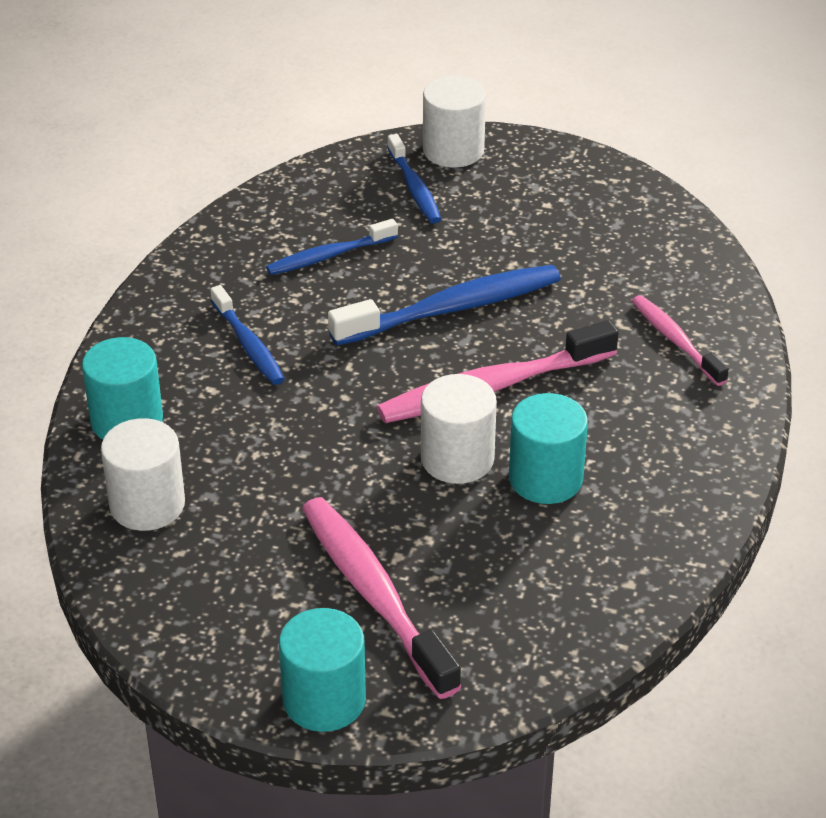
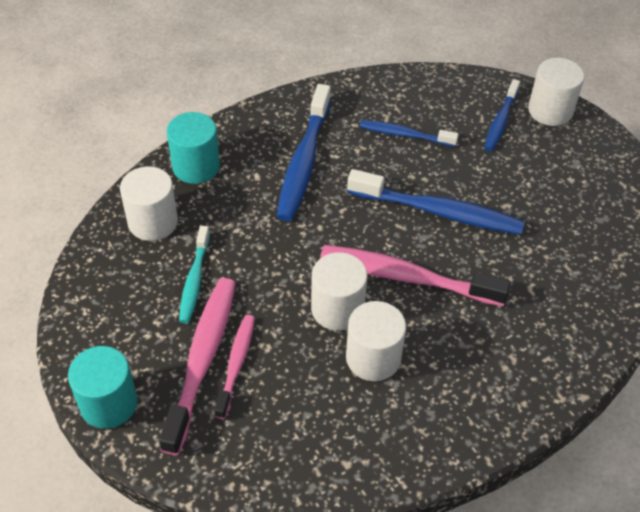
camera: 40 degrees right, 10 degrees up
(249, 345) = (303, 162): blue toothbrush -> blue toothbrush, size x1.70
(270, 529) = (194, 280): none -> turquoise toothbrush
(545, 478) = (373, 358): turquoise cylinder -> white cylinder
(675, 340) = (554, 322): pink toothbrush -> pink toothbrush (236, 364)

